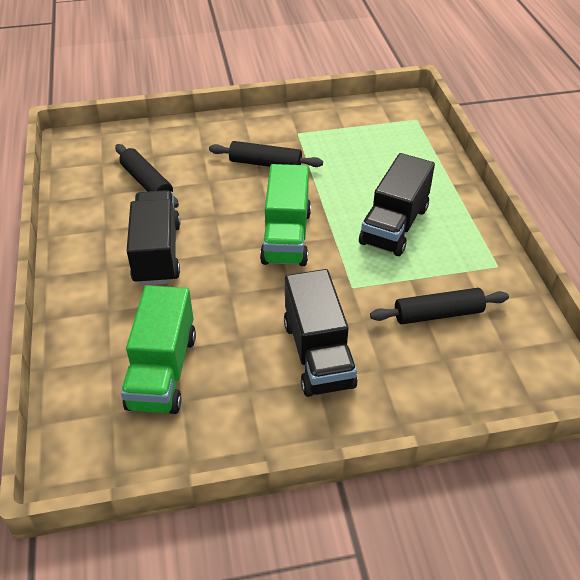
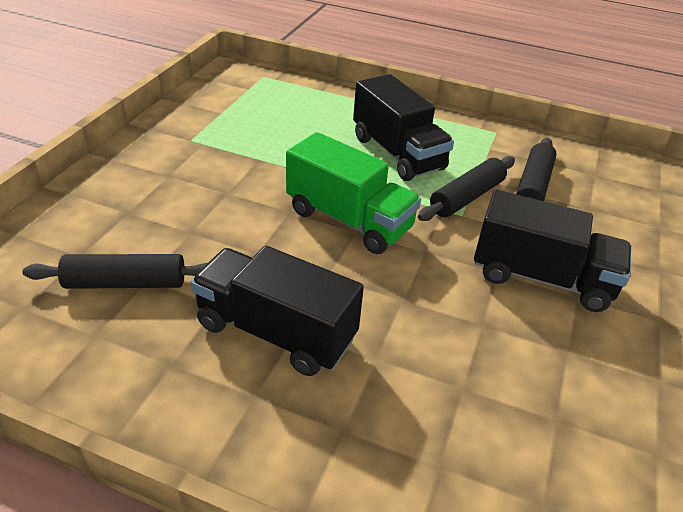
camera: 60 degrees left, 5 degrees down
(162, 371) = (495, 417): green truck -> none
(265, 164) = (214, 180): black rolling pin -> black rolling pin (466, 197)

